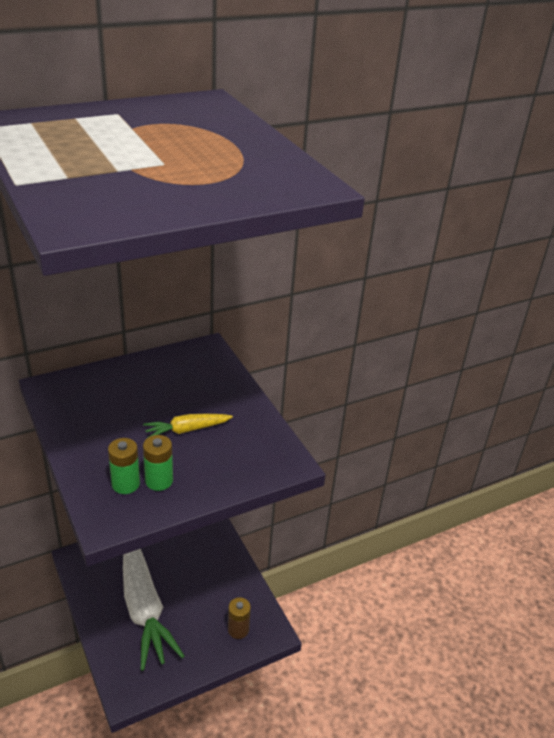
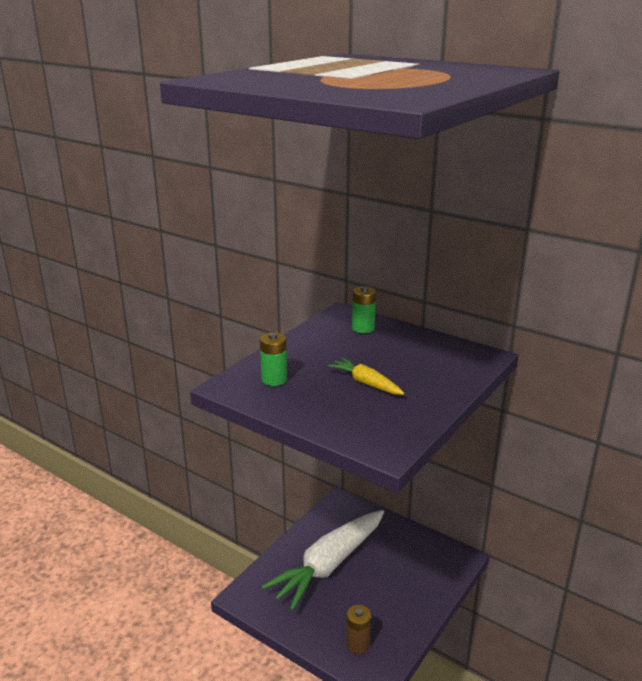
camera: 65 degrees right, 10 degrees down
(159, 481) = (292, 392): green battery -> green battery (363, 328)

